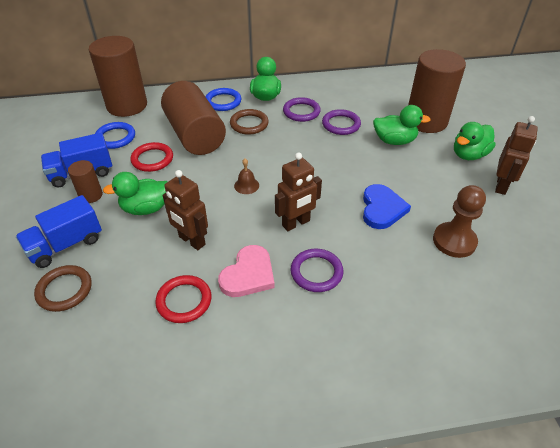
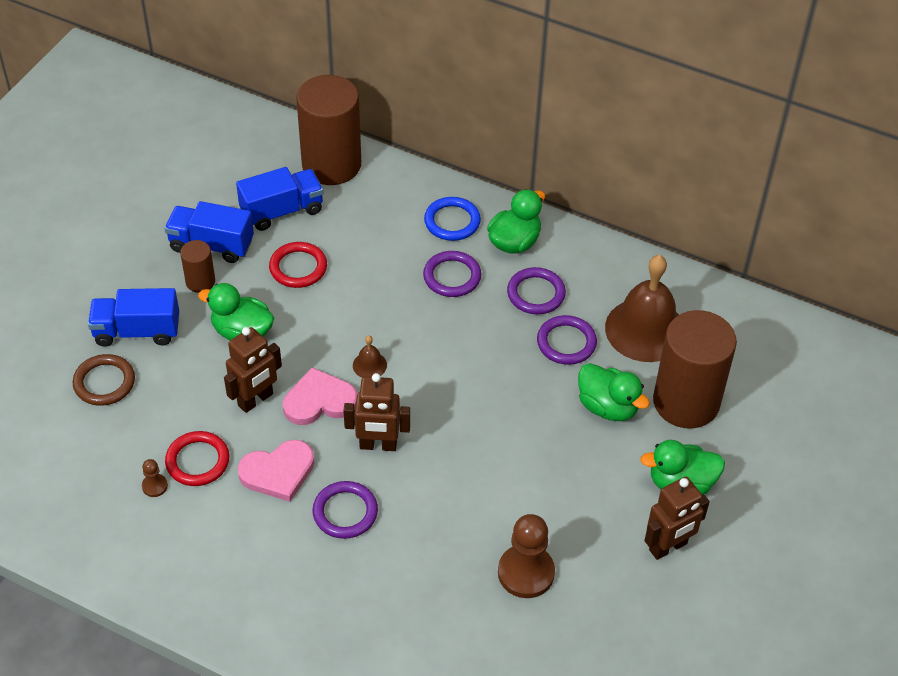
camera: 35 degrees right, 5 degrees up
(115, 137) = (282, 211): blue ring -> blue truck
(165, 337) = (154, 486): none -> brown pawn
(191, 241) = (256, 400): brown robot -> brown robot turned 120 degrees counterclockwise
(195, 135) = (374, 258): brown cylinder -> none
(234, 219) = (319, 401): none -> pink heart
(249, 124) = (452, 276): brown ring -> purple ring
(371, 102) = (645, 329): none -> brown bell
(382, 209) = (489, 486): blue heart -> none

